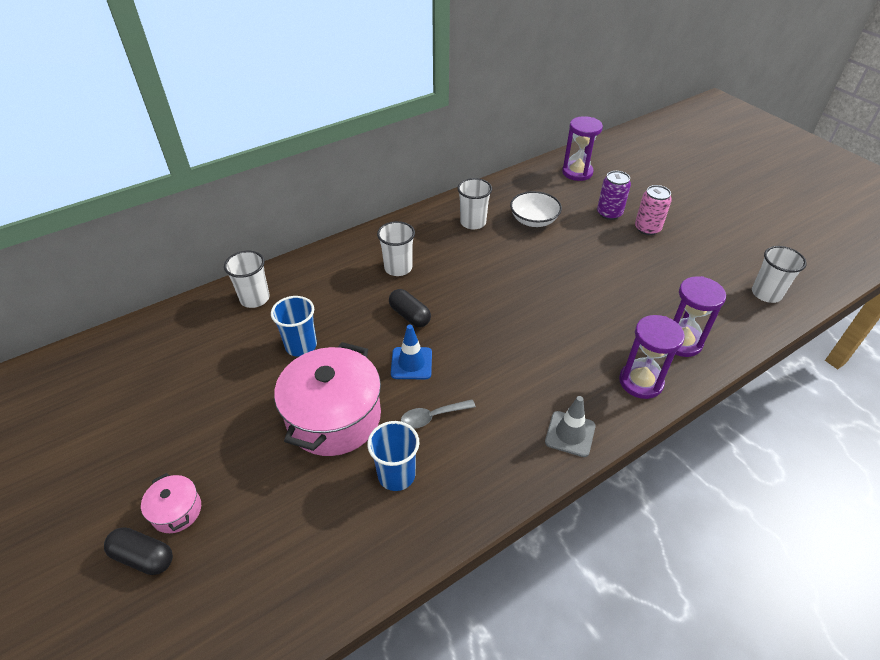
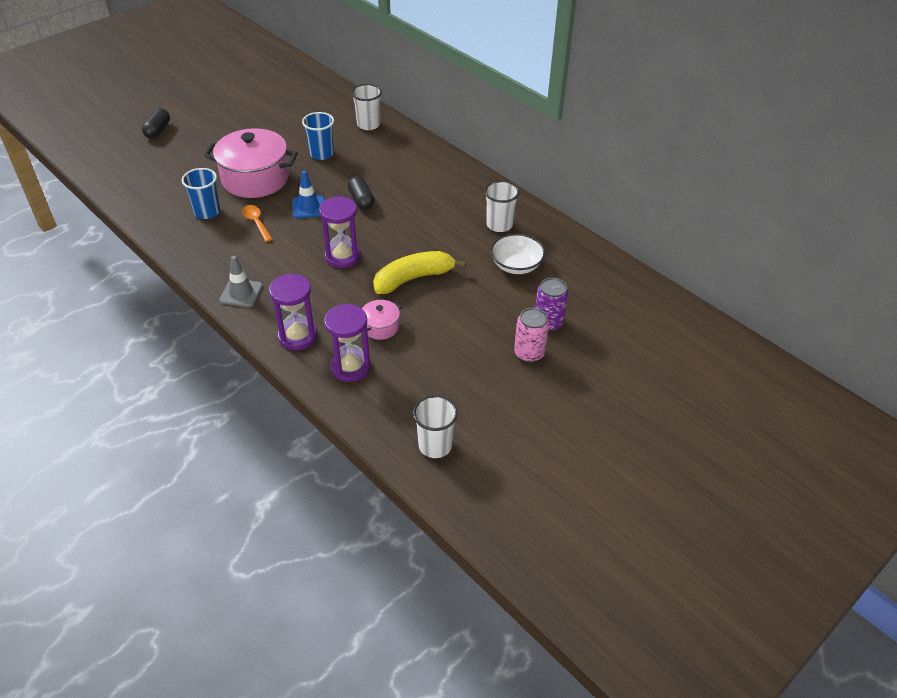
camera: 80 degrees right, 0 degrees up
(177, 511) = (186, 134): pink pot -> pink pot (380, 327)
(398, 268) = (420, 187): white cup -> none
(409, 315) = (361, 200): black capsule -> black capsule turned 60 degrees counterclockwise
(432, 417) = (256, 222): grey spoon -> orange spoon
(549, 286) = (413, 278): none -> yellow banana
(577, 172) = (623, 297): purple hourglass -> purple hourglass (342, 256)

